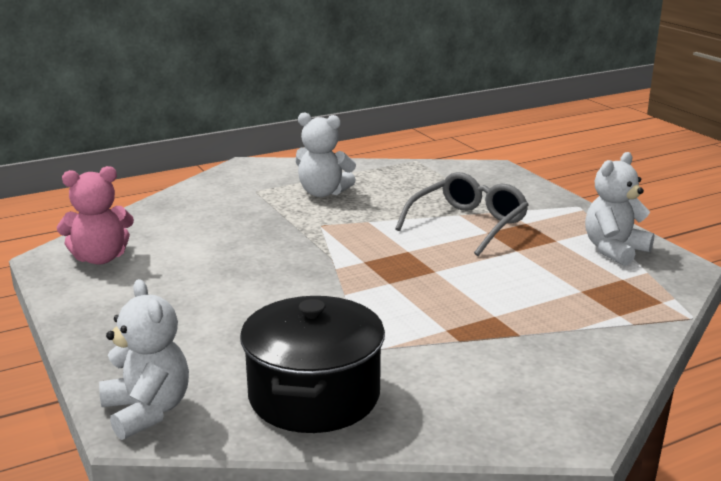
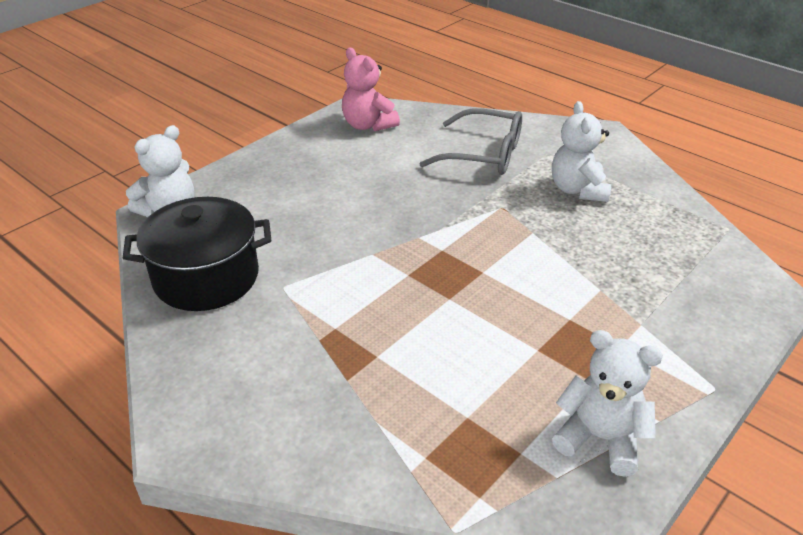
camera: 70 degrees right, 15 degrees up
(468, 224) = (580, 301): grey glasses -> grey glasses (484, 154)

